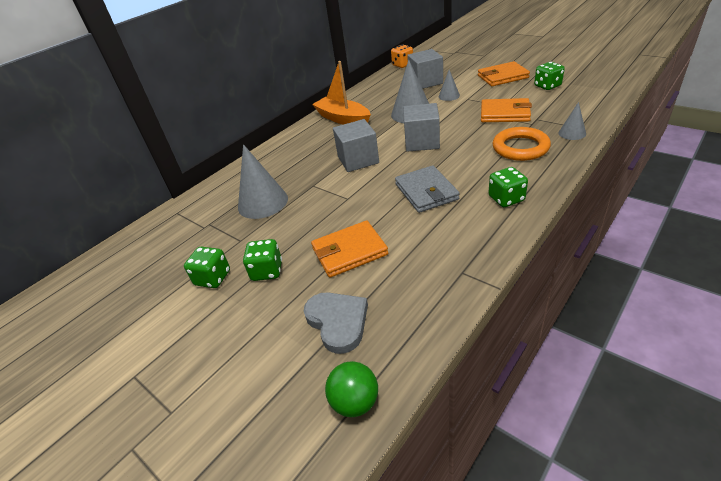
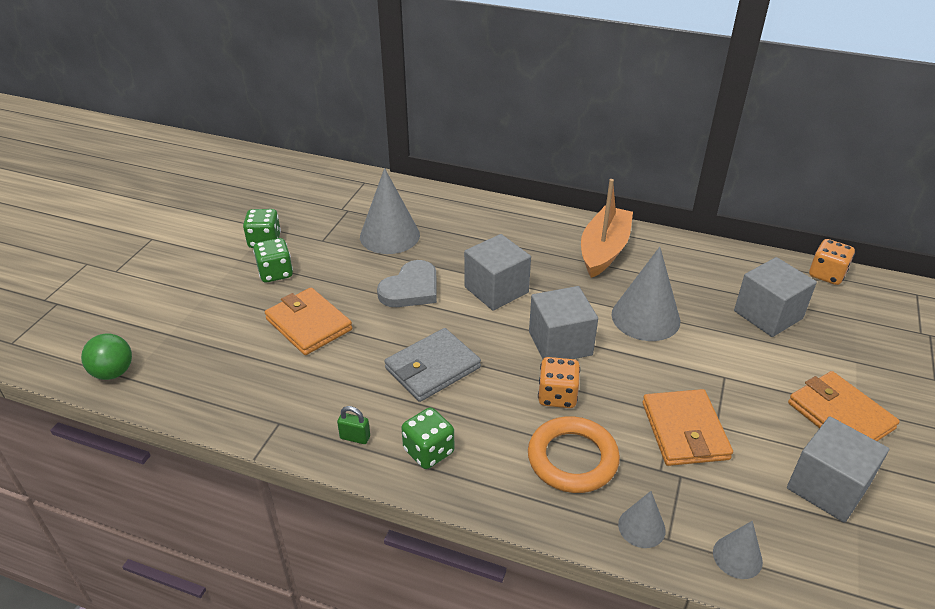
camera: 65 degrees right, 0 degrees up
(338, 322) = (205, 340): grey heart -> grey heart (411, 289)
(449, 96) = (725, 351): grey cone -> grey cone (737, 557)
(468, 147) = (557, 396): none -> orange dice
(487, 231) = (355, 437): none -> green padlock
(547, 86) = (827, 487): green dice -> grey cube

